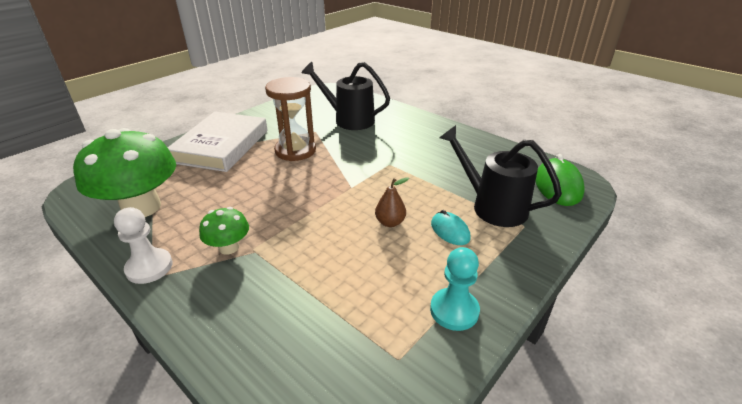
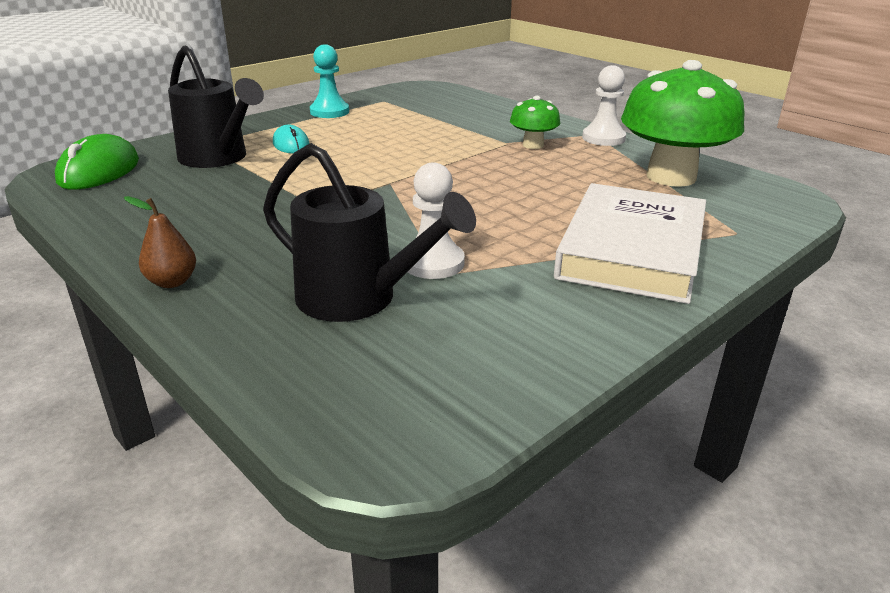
camera: 175 degrees left, 5 degrees down
(295, 150) = (481, 235): brown hourglass -> none
(320, 135) = (433, 263): none -> white pawn
(390, 222) = (354, 152): brown pear -> brown pear (172, 282)

